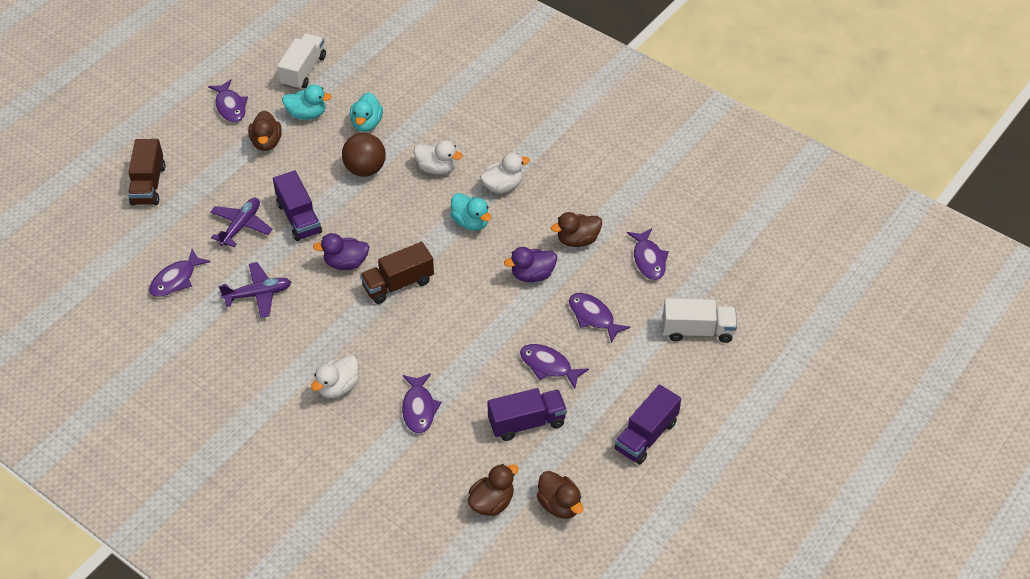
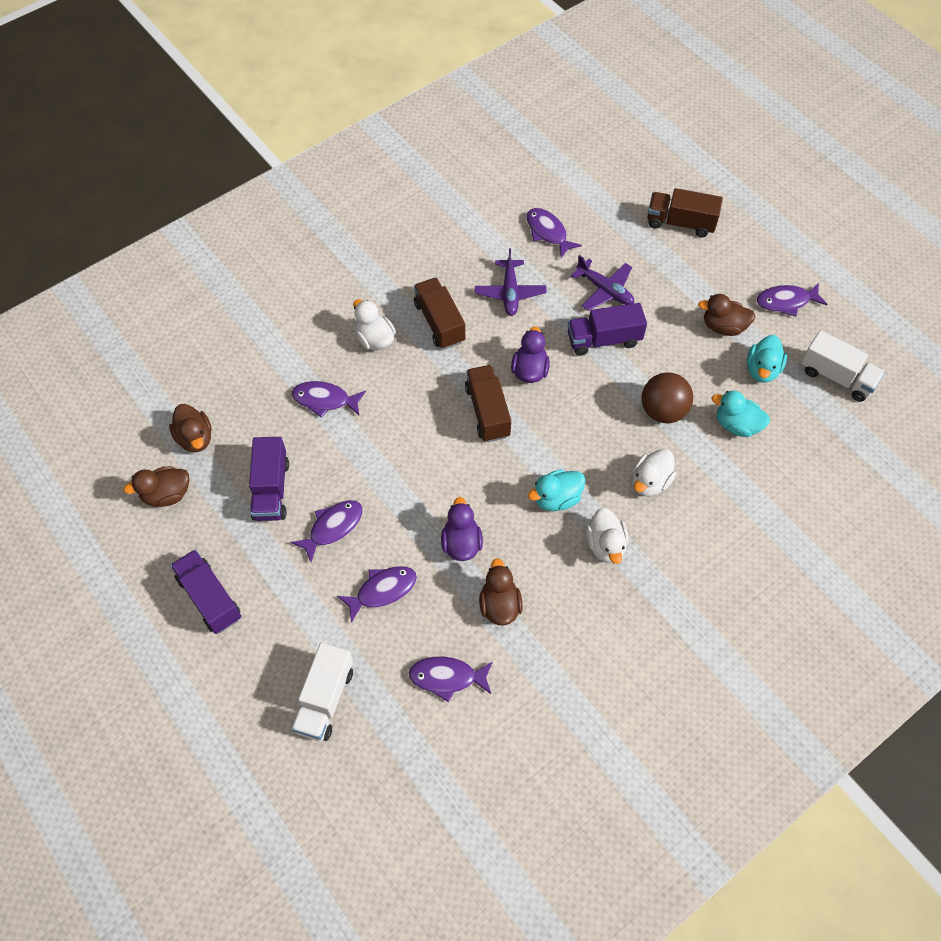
camera: 105 degrees right, 10 degrees up
(306, 341) = (439, 322): none -> brown truck

